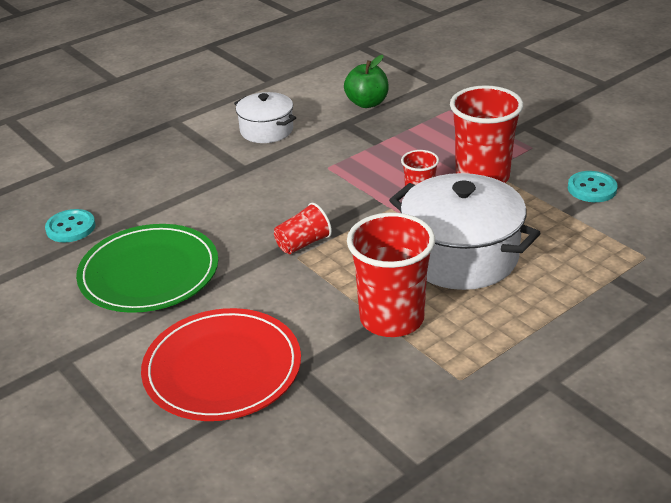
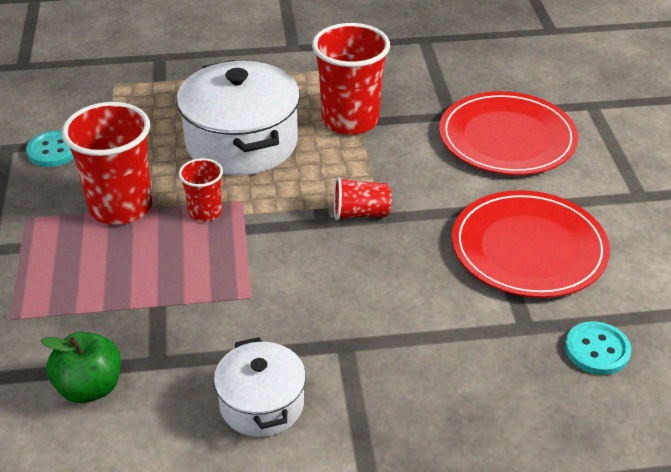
camera: 150 degrees left, 5 degrees up
(149, 272) = (528, 248): green plate -> red plate

